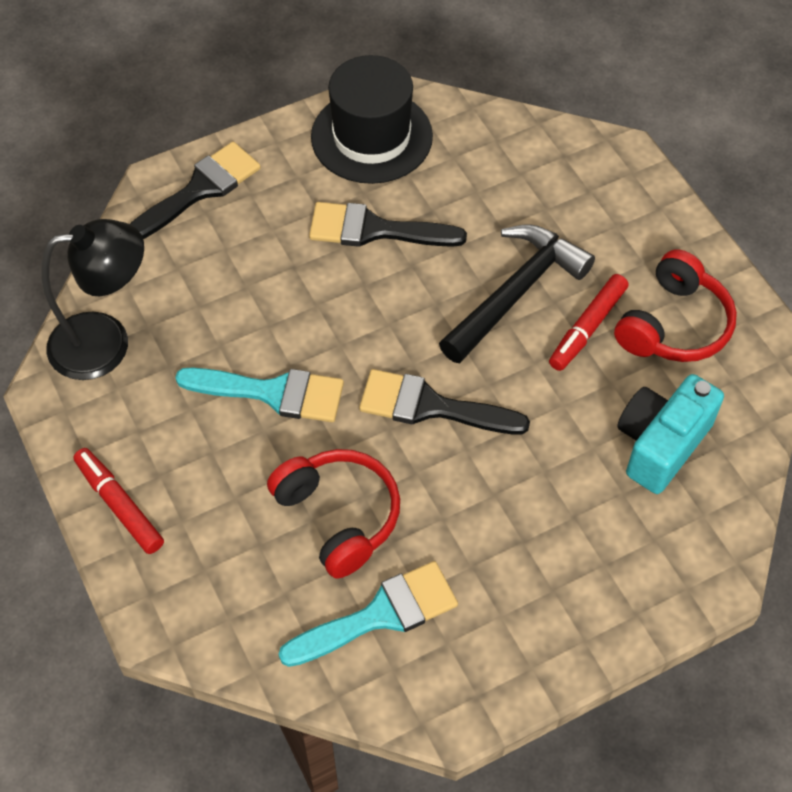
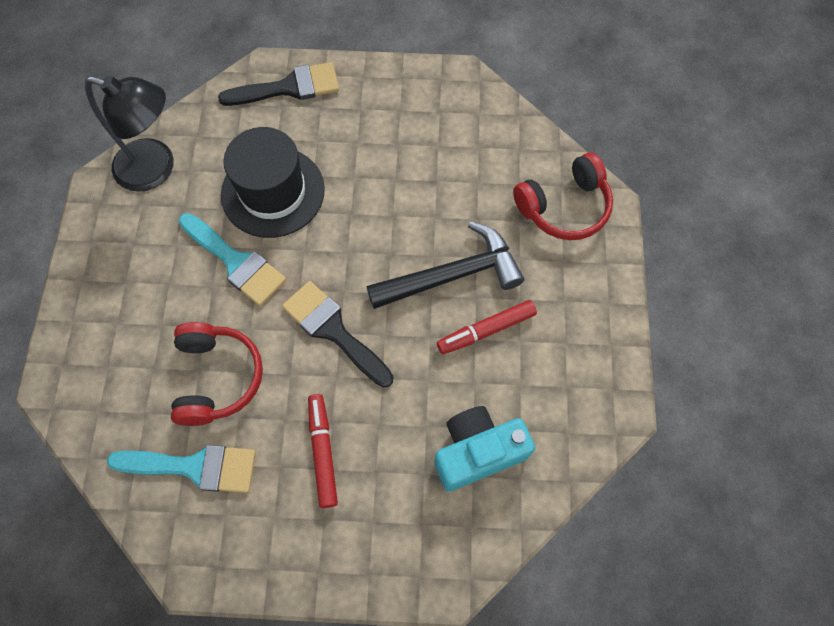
camera: 30 degrees right, 10 degrees up
(119, 505) = (87, 289): red marker -> red marker (323, 451)
(371, 136) = (431, 103): black hat -> black hat (273, 192)
(375, 230) = (385, 176): black brush -> none
(674, 325) = (553, 362): red headphones -> red headphones (564, 207)

